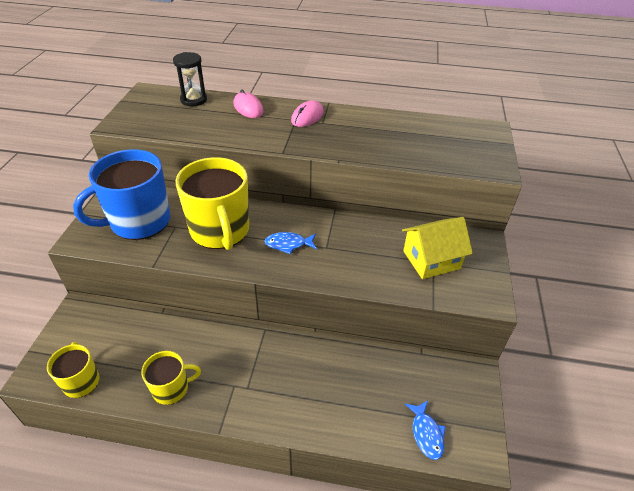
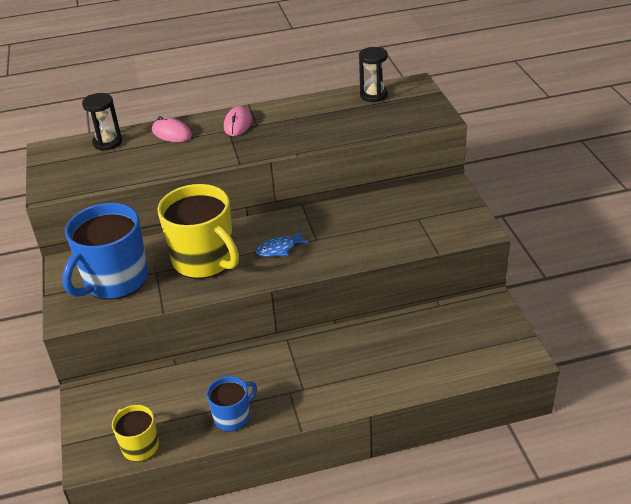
camera: 20 degrees left, 5 degrees down
(171, 388) = (233, 417): yellow mug -> blue mug
(426, 433) = (476, 360): blue fish -> none
(431, 260) = (415, 217): yellow house -> none
(444, 128) = (373, 95): none -> black hourglass

